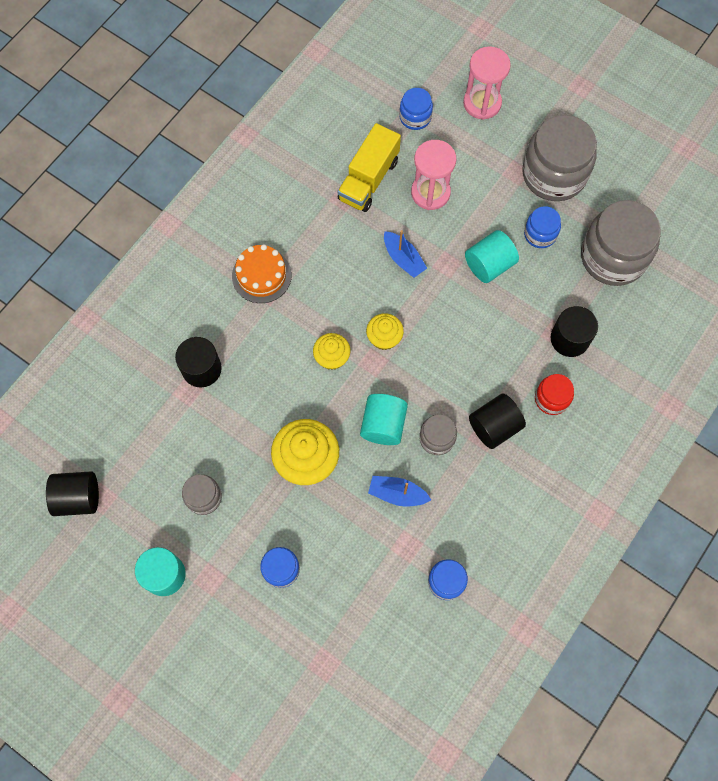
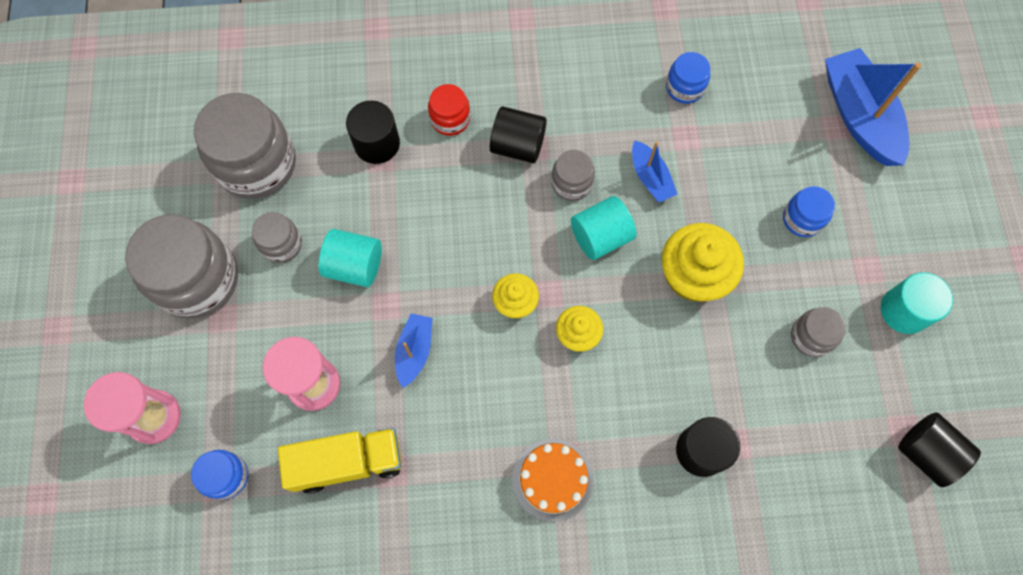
camera: 130 degrees left, 0 degrees up
(317, 690) = (859, 116): none -> blue boat
(540, 234) = (281, 244): blue jar -> grey jar

